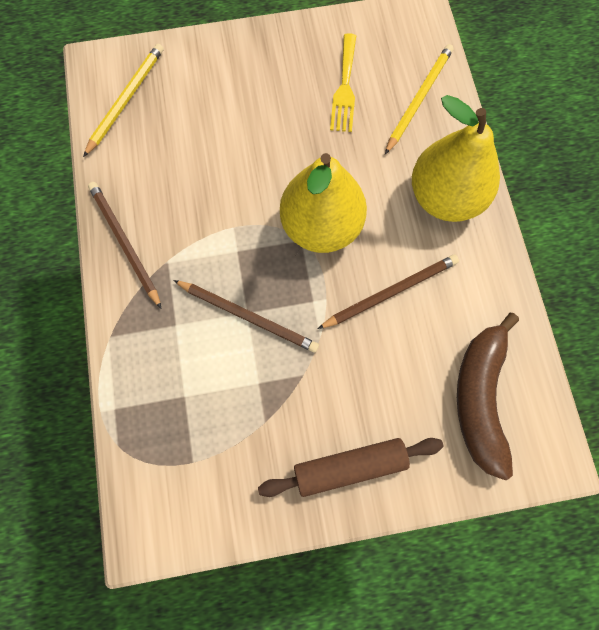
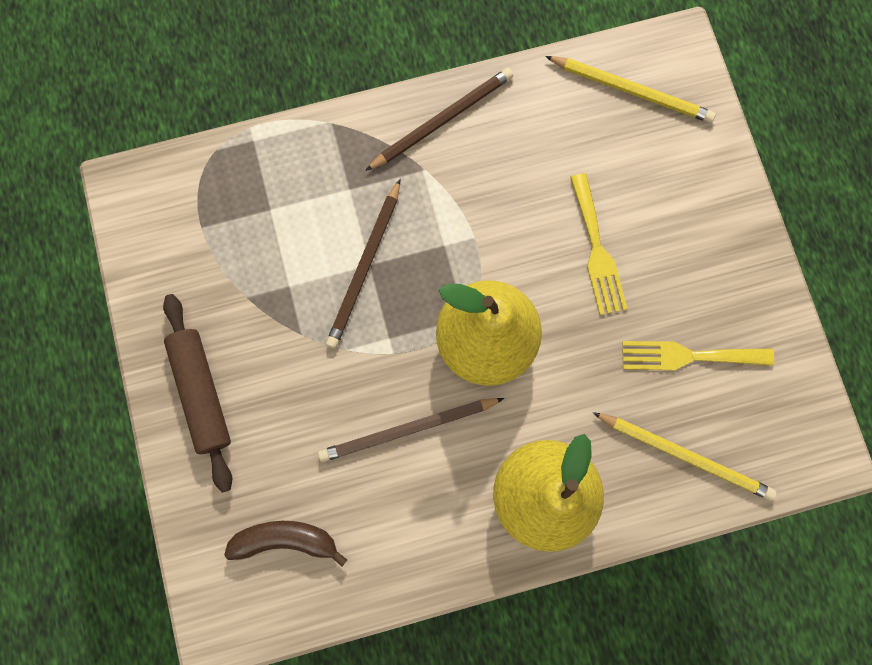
camera: 85 degrees right, 5 degrees up
(255, 139) = (597, 250): none -> yellow fork
(391, 292) = (407, 429): brown pencil -> brown pencil turned 105 degrees clockwise
(480, 397) = (285, 540): brown banana -> brown banana, size x0.63

